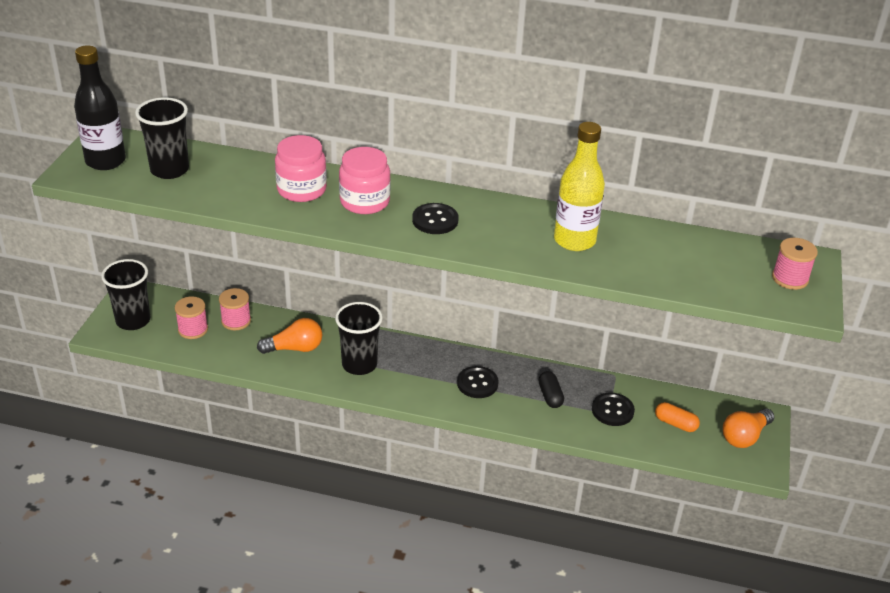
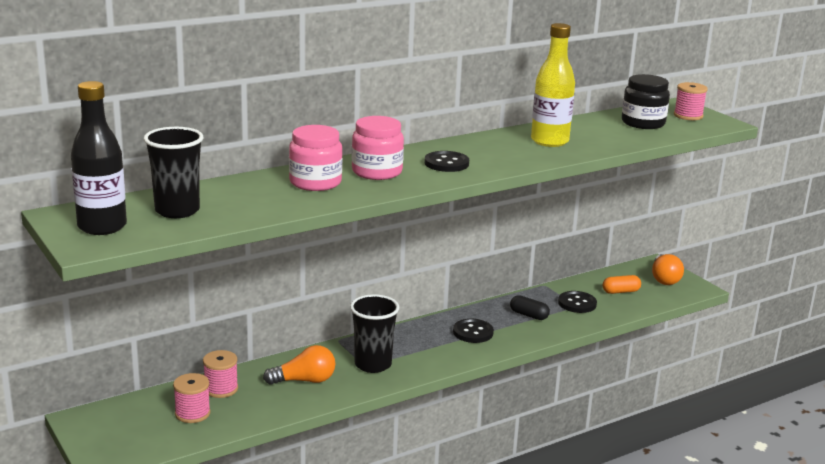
camera: 45 degrees left, 15 degrees down
(133, 321) = (122, 436): black cup -> none
(295, 348) = (304, 380): orange light bulb -> orange light bulb turned 45 degrees clockwise
(717, 264) = (643, 123): none -> black jar

